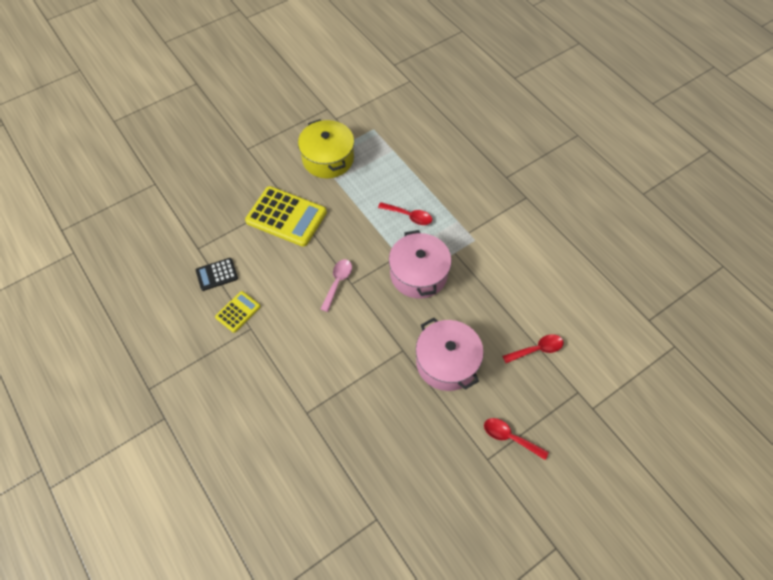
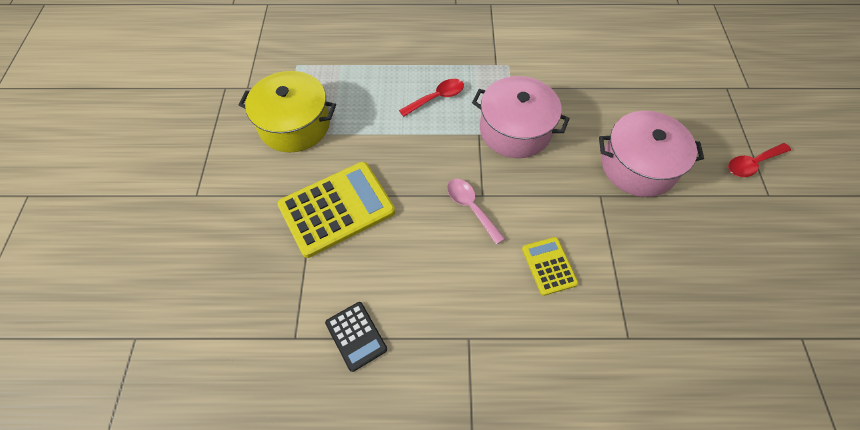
camera: 55 degrees left, 0 degrees up
(217, 274) = (356, 336): black calculator -> black calculator turned 45 degrees counterclockwise
(238, 312) = (433, 340): yellow calculator -> yellow calculator (549, 266)
(537, 349) = (665, 90): red spoon -> none

